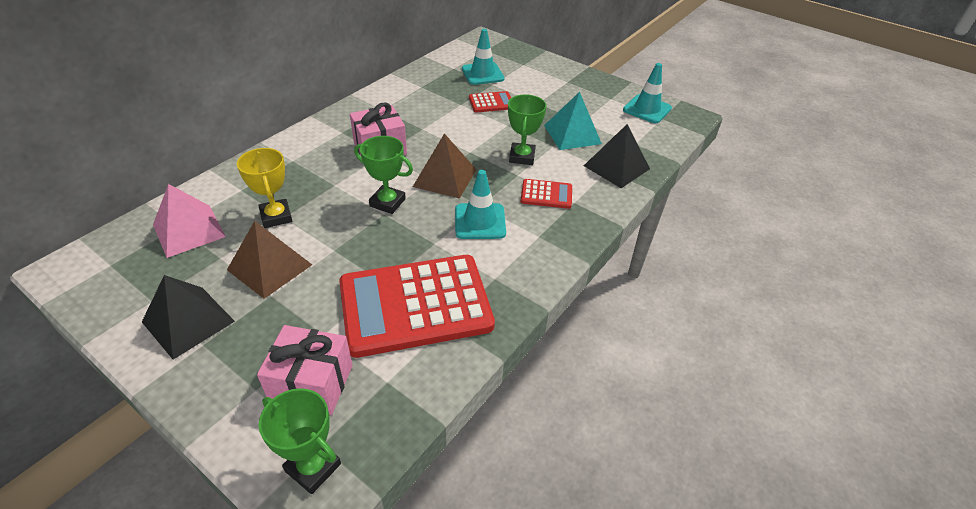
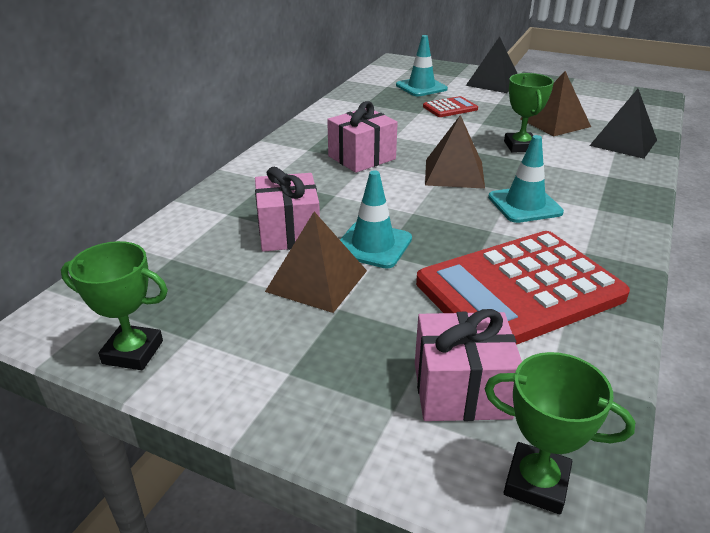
camera: 10 degrees left, 10 degrees down
(188, 321) = (252, 352): black pyramid -> black pyramid (493, 83)
(189, 230) = (189, 260): pink pyramid -> none
(276, 216) = (288, 232): yellow trophy -> pink gift
(387, 202) = (409, 202): green trophy -> green trophy (133, 352)
(546, 194) = (573, 173): red calculator -> none
(572, 134) = (555, 123): turquoise pyramid -> brown pyramid
(647, 109) = (609, 96): turquoise traffic cone -> turquoise traffic cone (373, 245)

